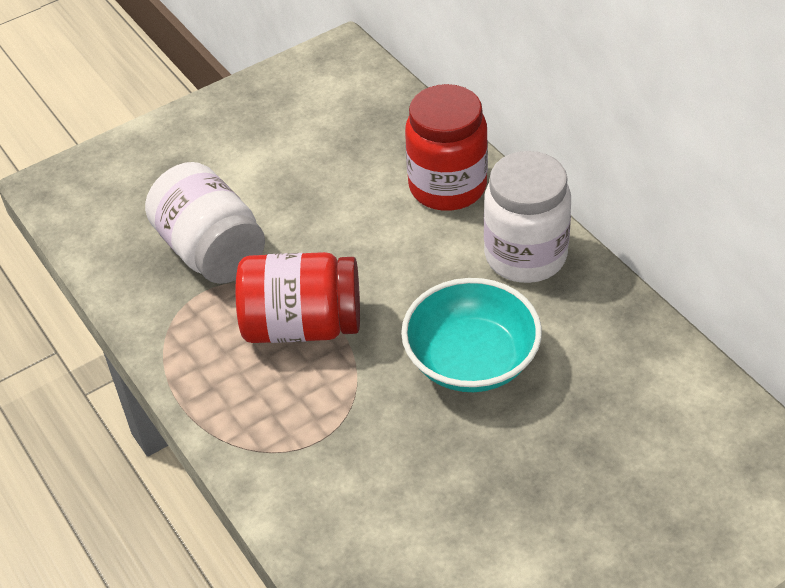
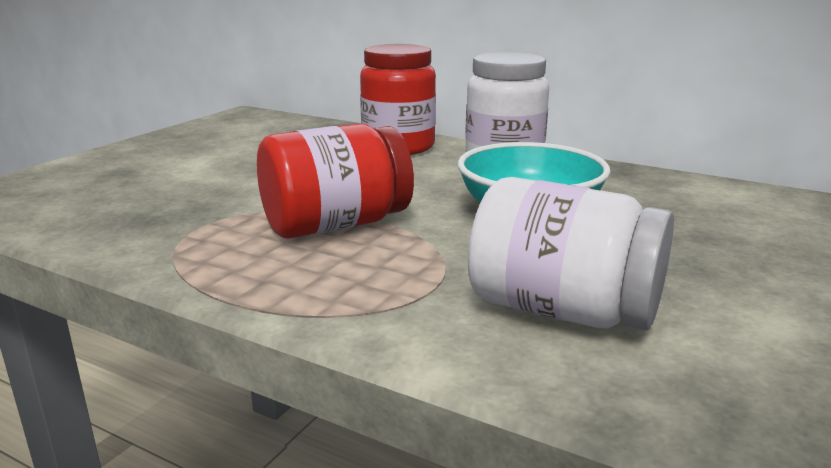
camera: 30 degrees left, 25 degrees down
(211, 251) = (193, 204): white jar -> white jar (563, 311)

